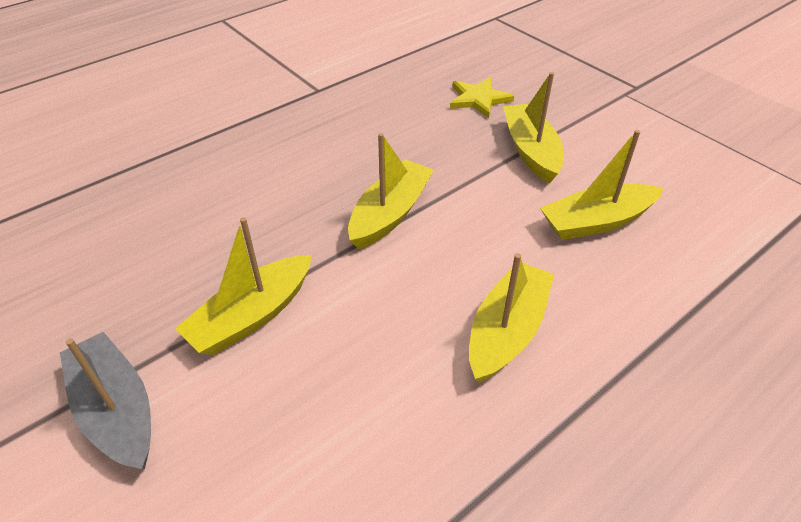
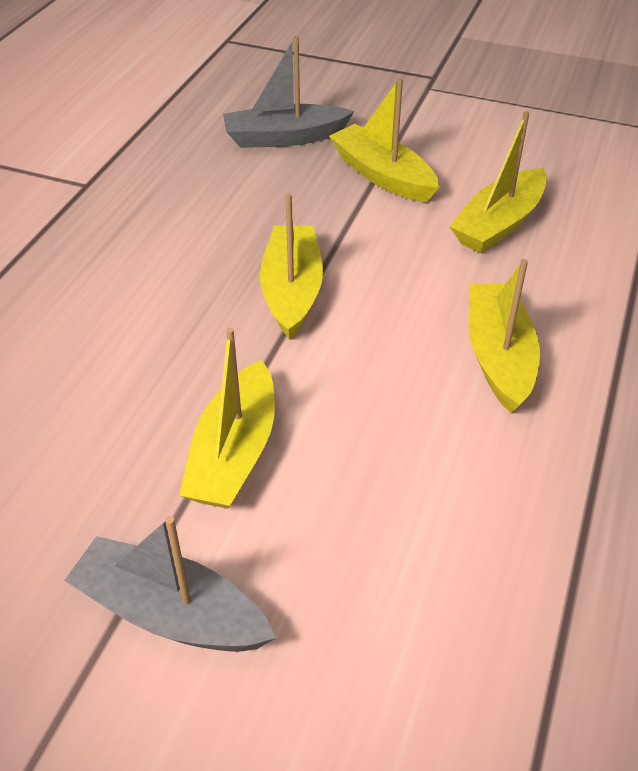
camera: 30 degrees left, 0 degrees up
(478, 99) = (284, 138): yellow star -> grey boat

